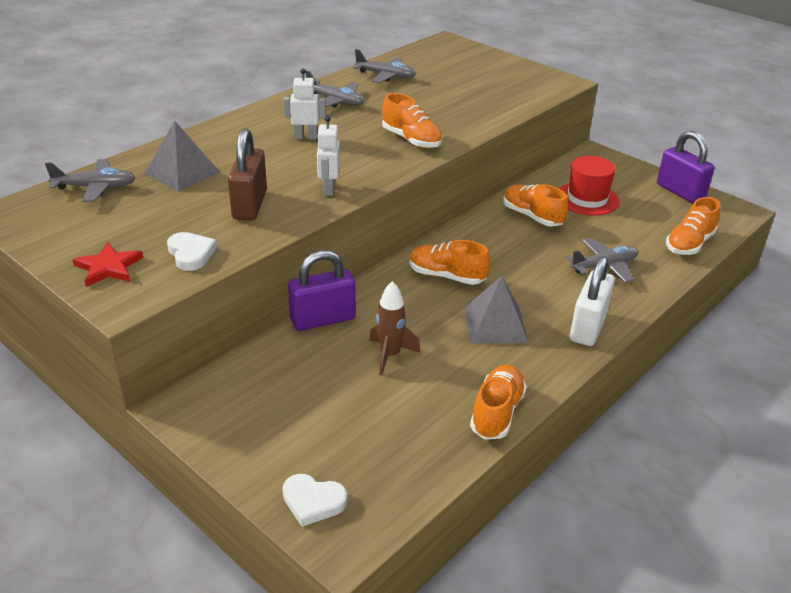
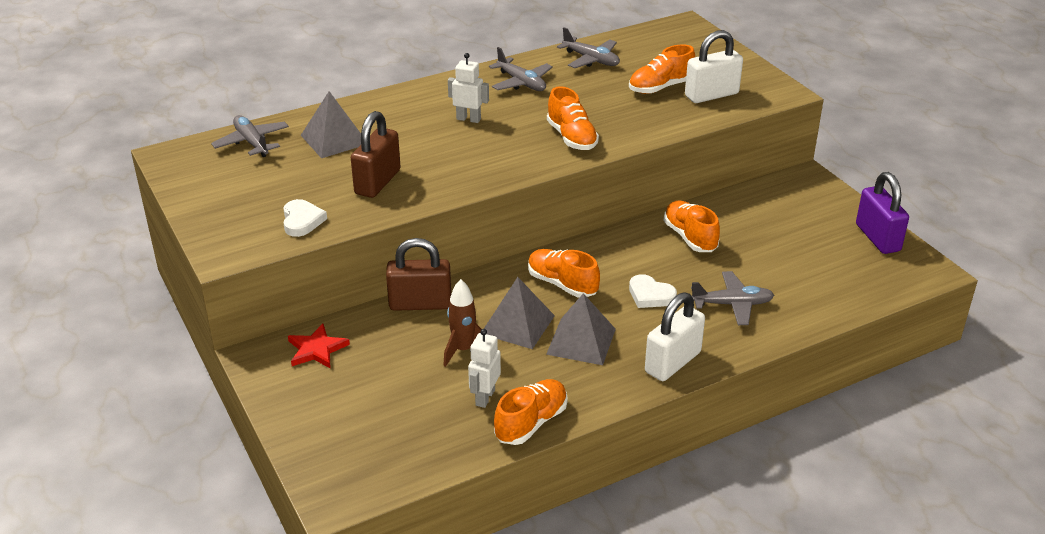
camera: 20 degrees right, 0 degrees up
(95, 187) = (252, 142): grey plane -> grey plane turned 135 degrees counterclockwise
(108, 267) = (228, 221): red star -> red star (317, 349)
(313, 502) = (328, 460): white heart -> white heart (650, 295)
(323, 319) = (420, 304): purple padlock -> brown padlock
(328, 189) = (459, 178): white robot -> white robot (485, 397)
(427, 321) = (517, 324): none -> grey pyramid
(507, 91) = (711, 95): none -> white padlock
(587, 199) = (764, 228): red hat -> none
(689, 244) = (845, 298): orange shoe -> orange shoe (660, 87)

